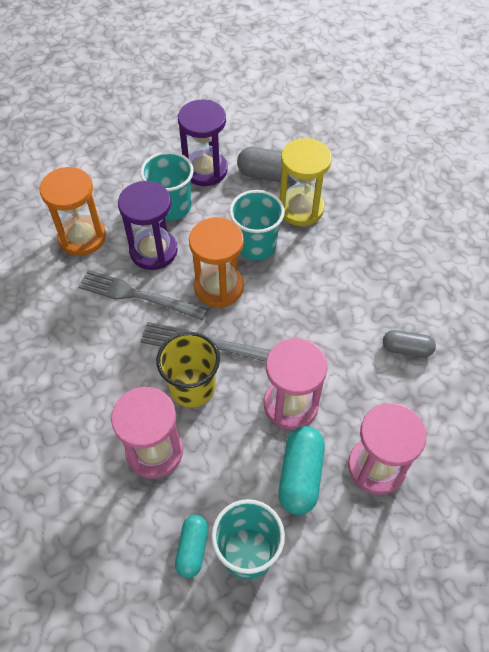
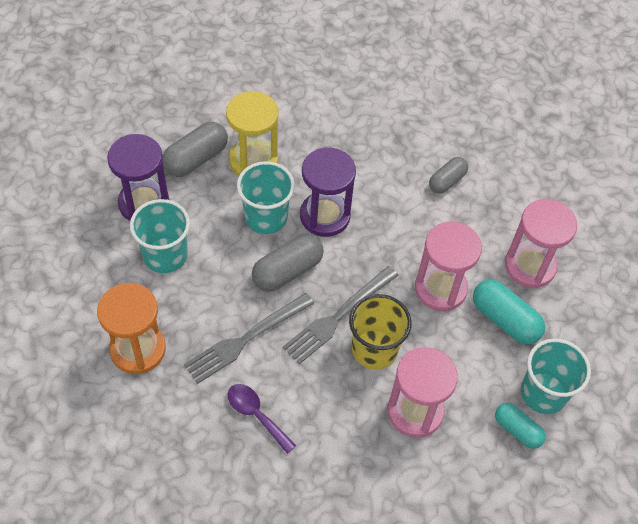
camera: 60 degrees left, 0 degrees up
(76, 339) = (256, 414): none -> purple spoon
(153, 251) = (205, 299): purple hourglass -> purple hourglass (325, 216)
(218, 287) = (287, 271): orange hourglass -> grey capsule

